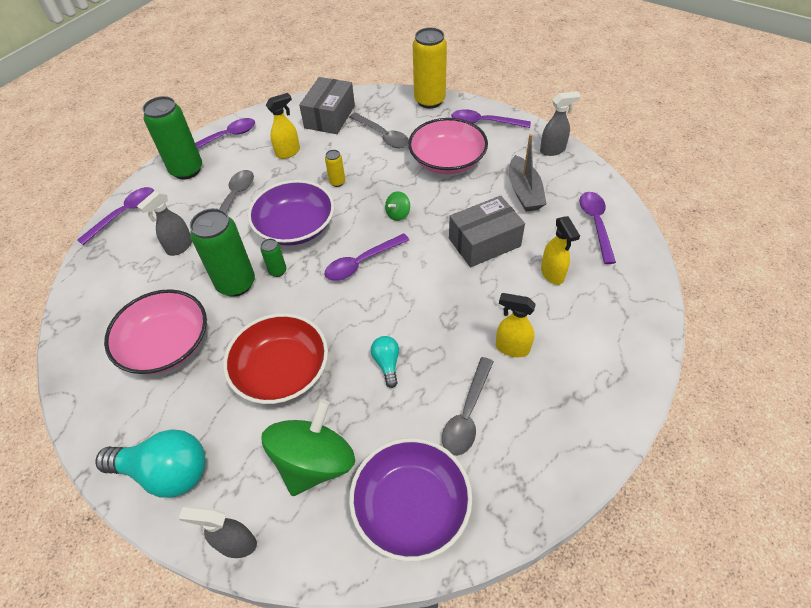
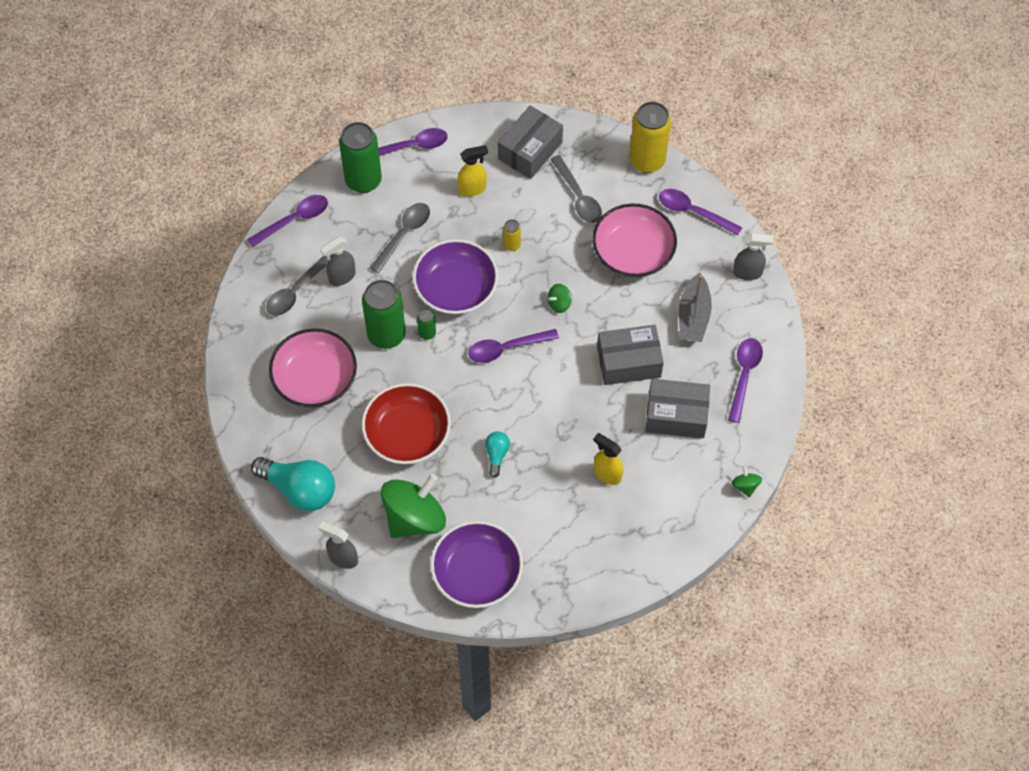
camera: 15 degrees right, 10 degrees up
(467, 414) = (546, 518): grey spoon -> grey spoon (296, 291)
(552, 274) = (676, 415): yellow spray bottle -> grey box
(656, 317) = (745, 486): none -> green spinning top

